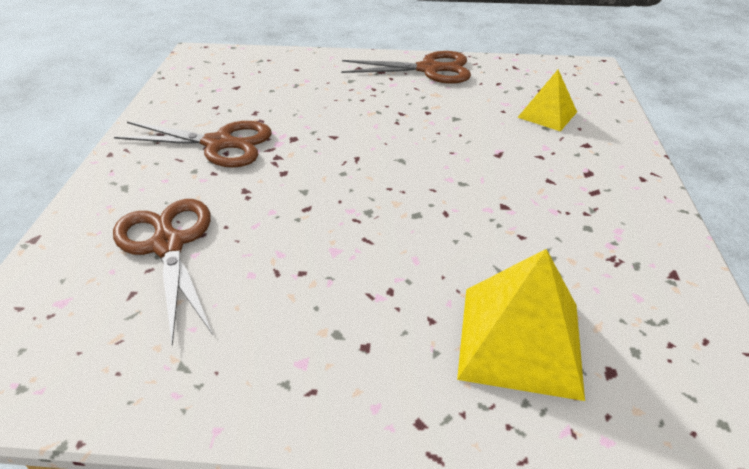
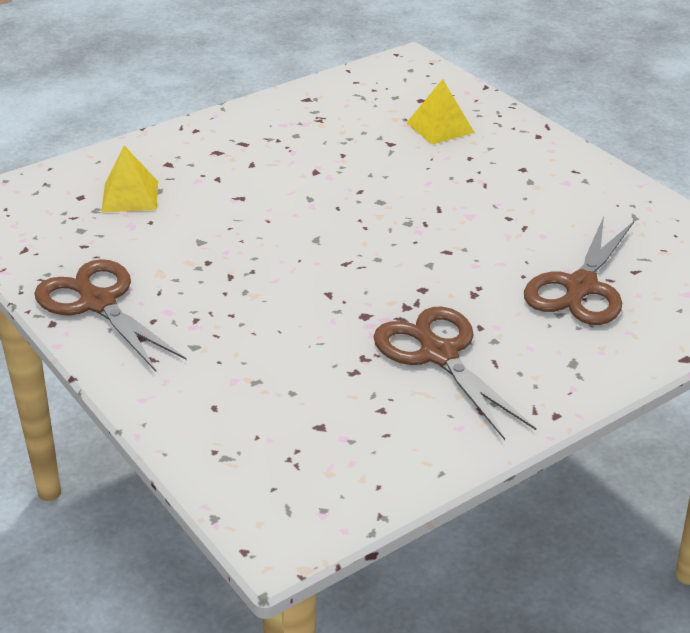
camera: 130 degrees left, 5 degrees down
(520, 340) = (440, 127): yellow pyramid -> yellow pyramid, size x0.61

